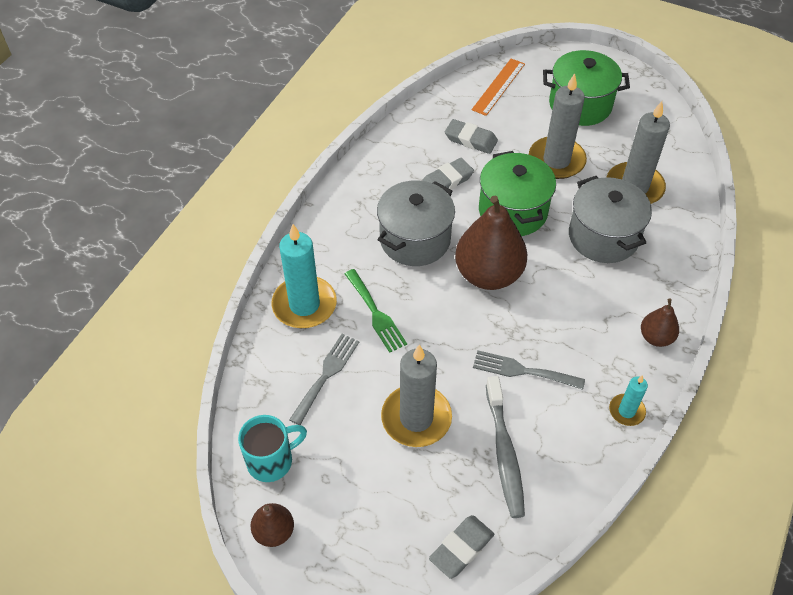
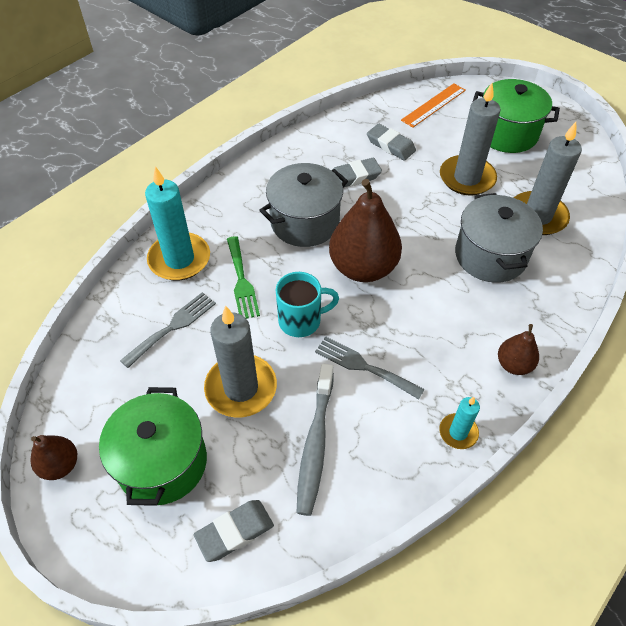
camera: 15 degrees right, 0 degrees up
(271, 461) = (88, 396): turquoise mug -> turquoise mug (301, 320)
(513, 211) = (408, 215): green pot -> green pot (162, 462)

